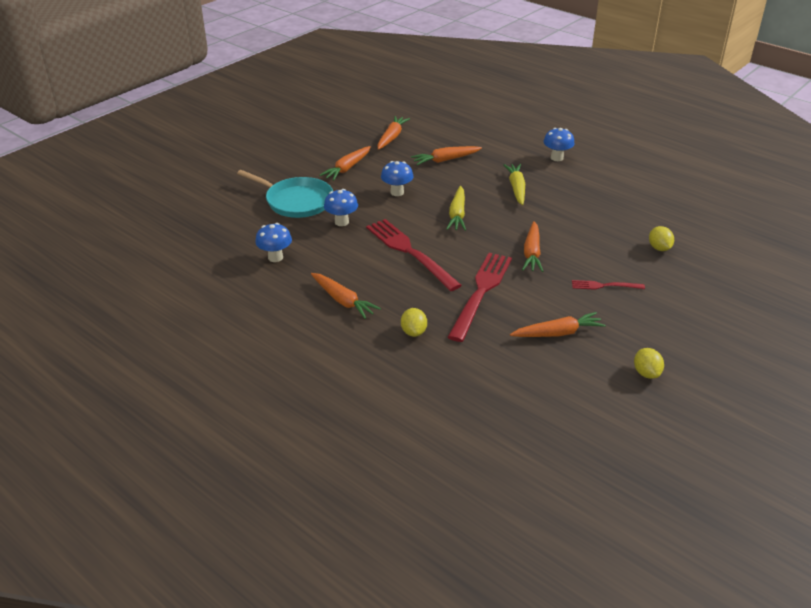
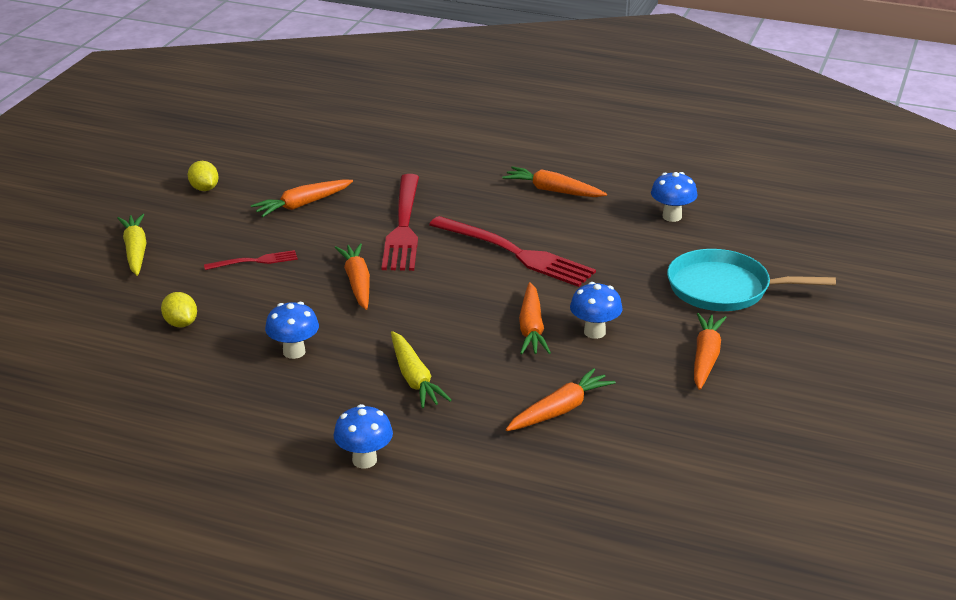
camera: 160 degrees right, 5 degrees down
(341, 222) = (634, 273): blue mushroom -> blue mushroom (294, 352)
(392, 137) = (689, 441): orange carrot -> orange carrot (531, 328)
(413, 332) = (457, 178): yellow lemon -> none
(457, 214) = (484, 315): yellow carrot -> yellow carrot (135, 251)

